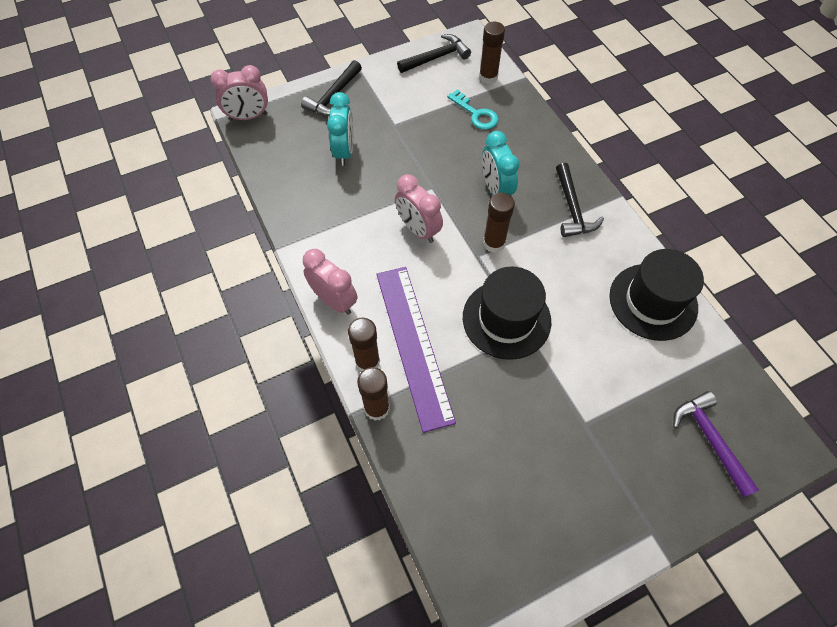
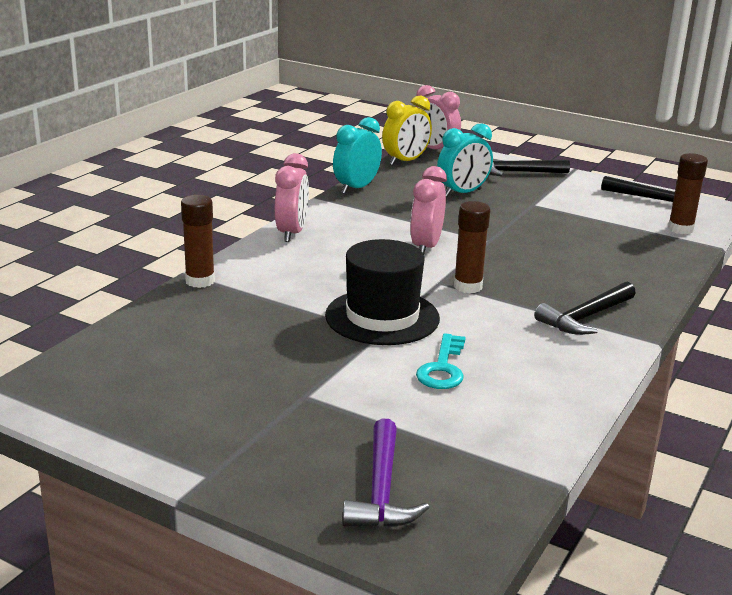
camera: 55 degrees right, 35 degrees down
(256, 148) = (405, 161): none -> yellow clock
(367, 362) = (245, 264): brown glue stick -> none
(413, 344) = (290, 279): purple ruler -> none
(476, 114) = (619, 236): turquoise key -> turquoise key (442, 368)
(495, 189) = (539, 270): turquoise clock -> turquoise clock (356, 188)
(653, 301) = (533, 400): black hat -> none
(710, 439) = (382, 490): purple hammer -> purple hammer turned 150 degrees clockwise

